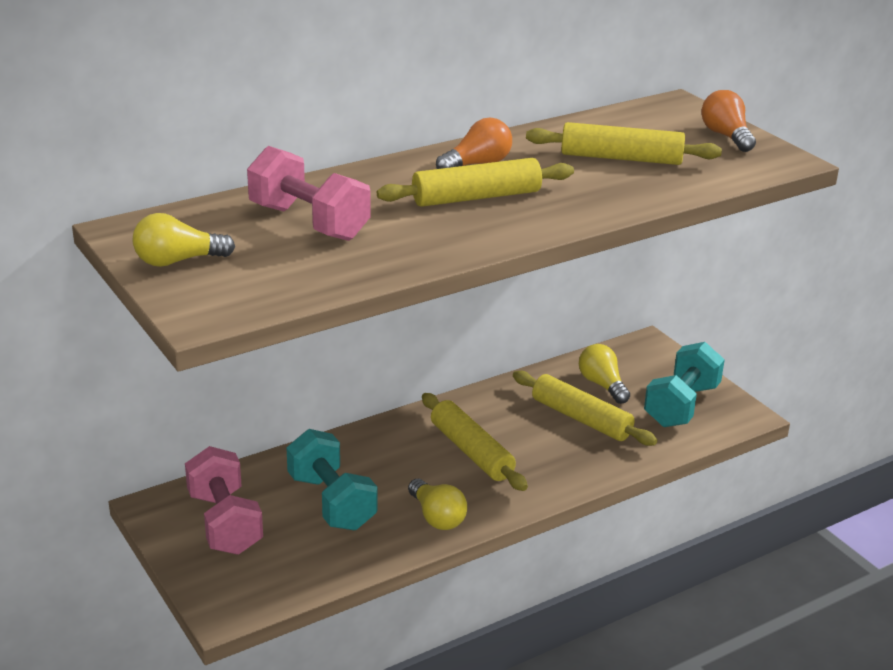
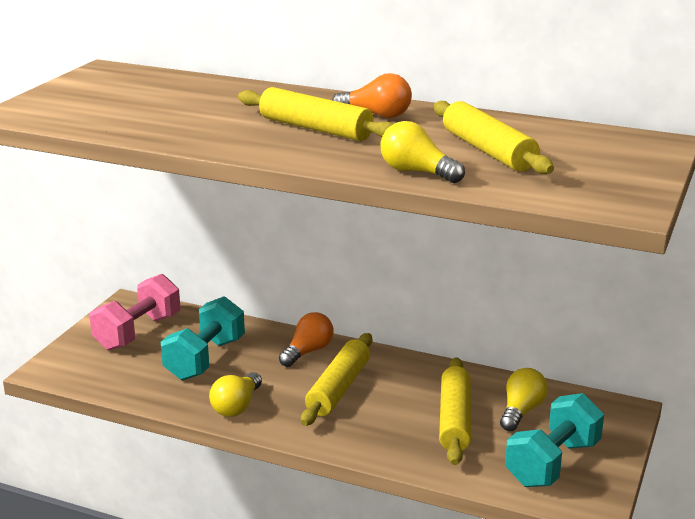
camera: 55 degrees right, 5 degrees down
(178, 261) = (80, 89): yellow light bulb -> yellow light bulb (417, 172)
(309, 223) = (188, 101): pink dumbbell -> none
(681, 405) = (552, 463): turquoise dumbbell -> turquoise dumbbell turned 45 degrees counterclockwise
(726, 136) = (627, 174): orange light bulb -> orange light bulb (307, 351)

